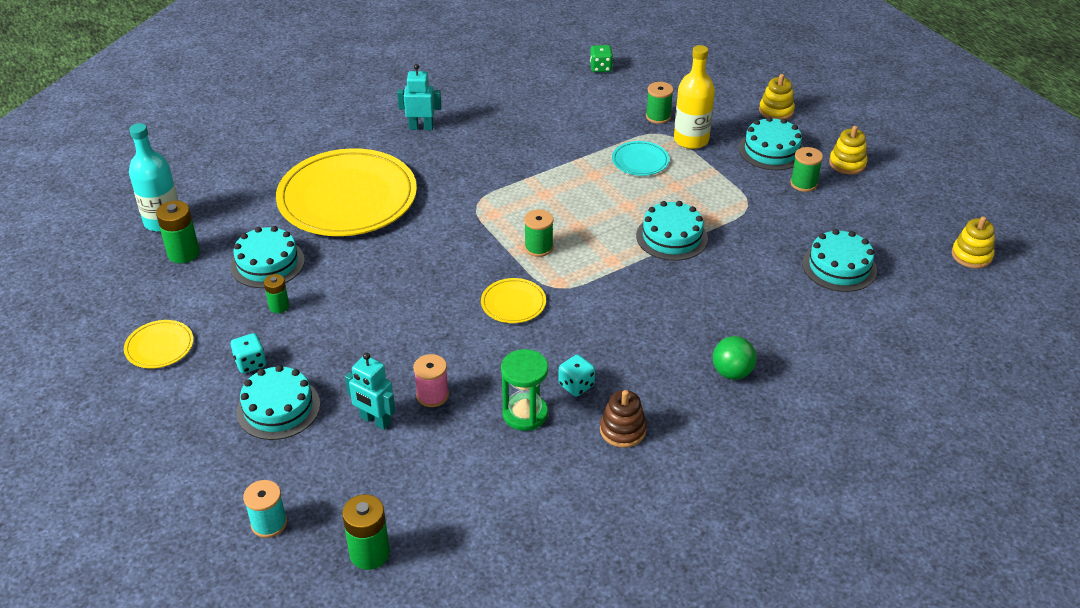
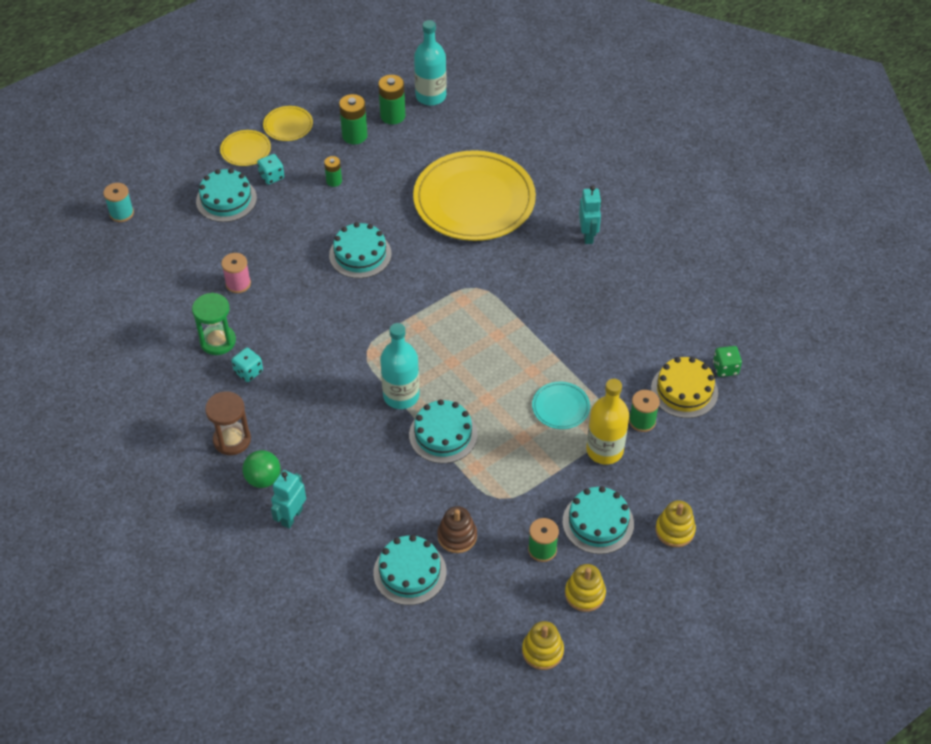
camera: 85 degrees right, 10 degrees up
(267, 263) = (384, 165): turquoise cake -> turquoise cake (360, 254)
(369, 553) = (92, 268): green battery -> green battery (354, 135)
(375, 420) = (213, 254): turquoise robot -> turquoise robot (291, 517)
(513, 303) = (344, 324): yellow plate -> yellow plate (245, 150)
(538, 247) = (418, 336): green spool -> none
(620, 263) = (401, 396): none -> turquoise bottle
(622, 430) = (199, 404): brown stacking toy -> brown stacking toy (457, 536)
(624, 91) = (684, 390): none -> yellow cake
(677, 399) = (232, 440): none -> brown hourglass
(971, 255) = (437, 698): yellow stacking toy -> yellow stacking toy (542, 651)

